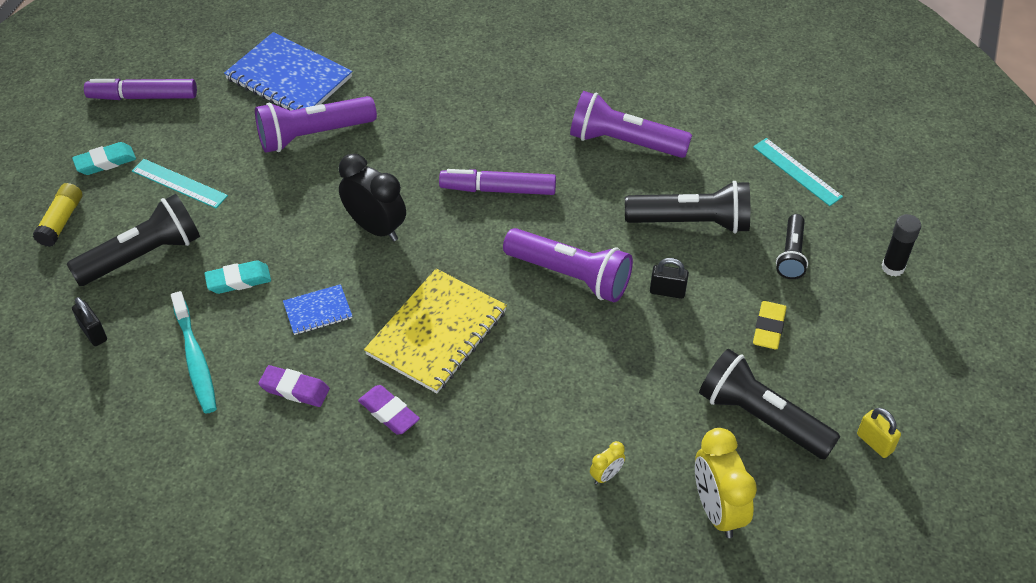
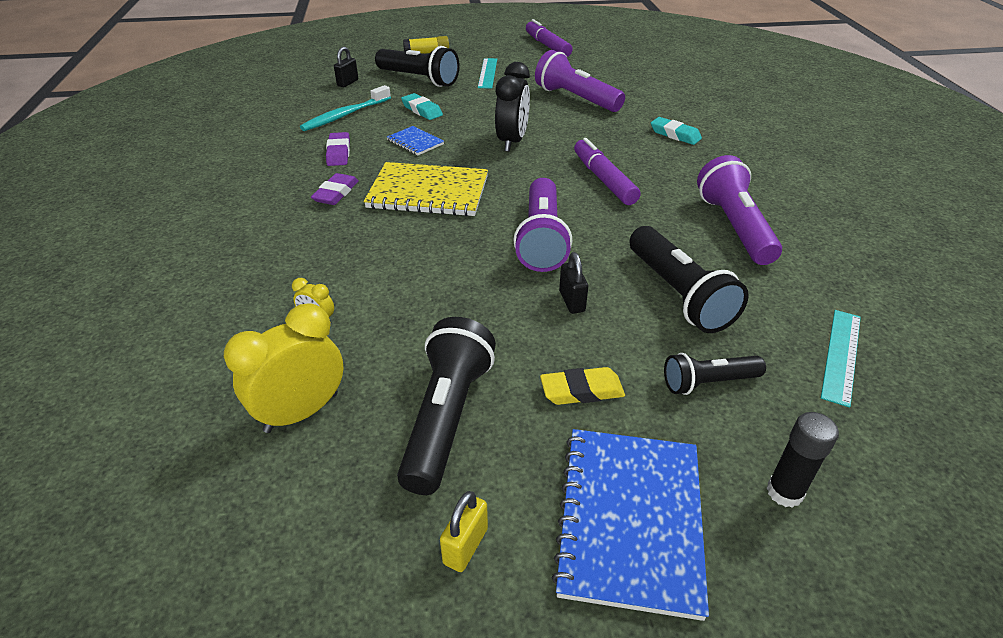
camera: 65 degrees right, 10 degrees down
(105, 162) = (484, 51): turquoise eraser -> turquoise eraser (675, 135)
(289, 78) = (618, 78): blue notebook -> blue notebook (630, 519)

